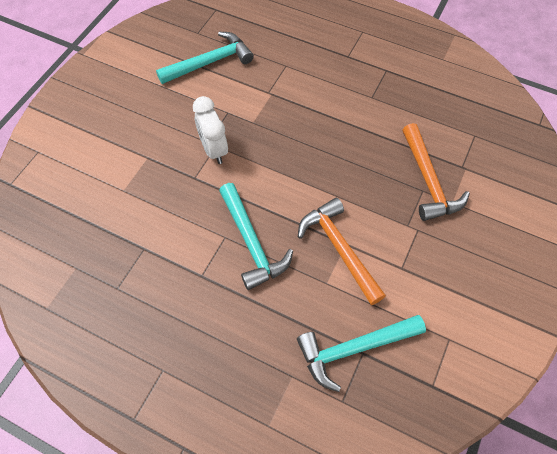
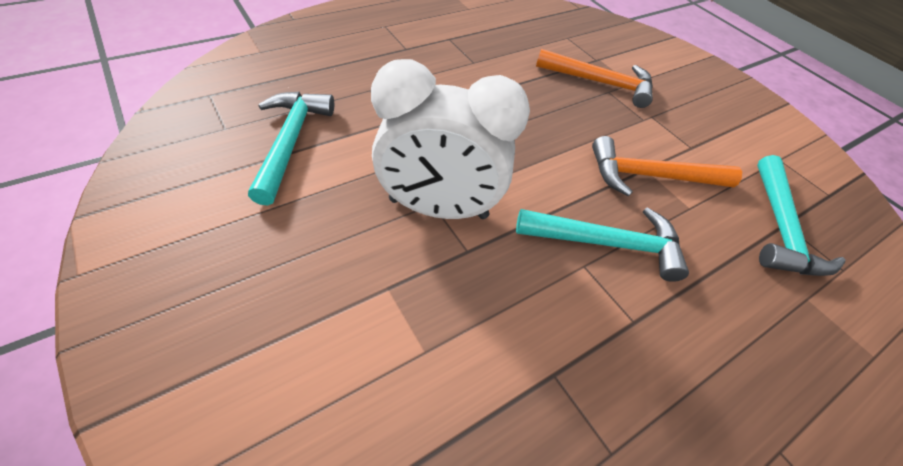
camera: 65 degrees left, 10 degrees down
(214, 150) = (438, 208): white clock -> white clock, size x1.66

